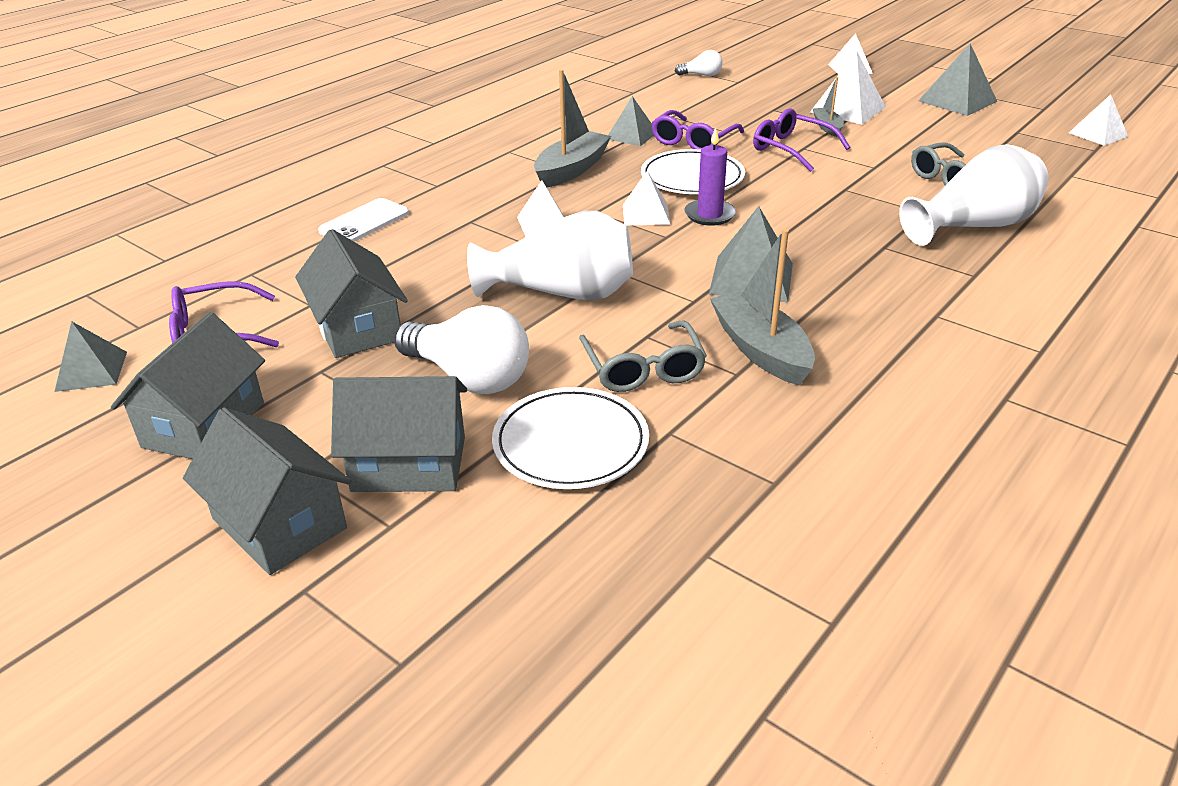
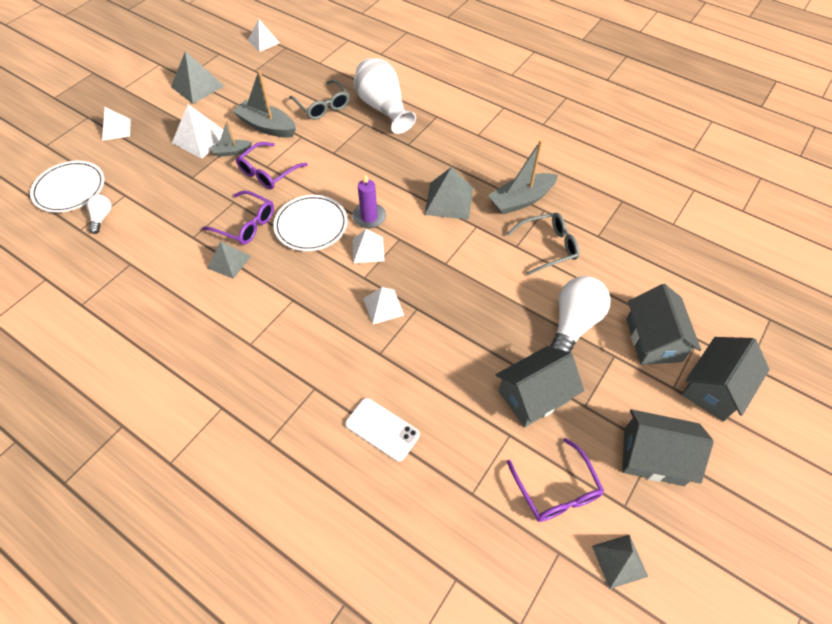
camera: 95 degrees left, 20 degrees up
(562, 293) = (476, 288): white vase -> none
(570, 443) = (617, 273): white plate -> white plate (70, 189)
(571, 170) = (292, 297): grey boat -> grey boat (267, 126)

